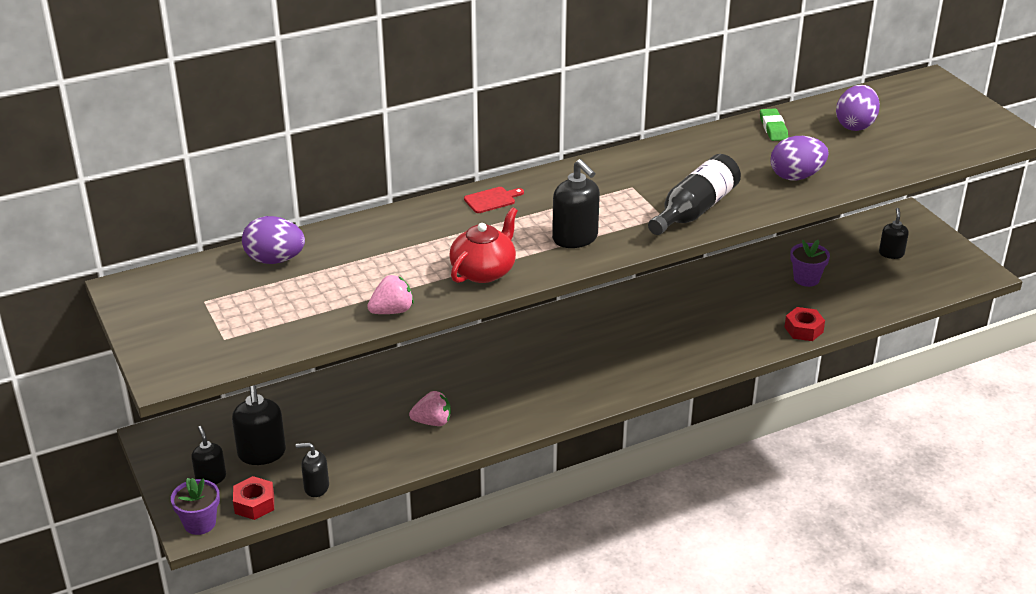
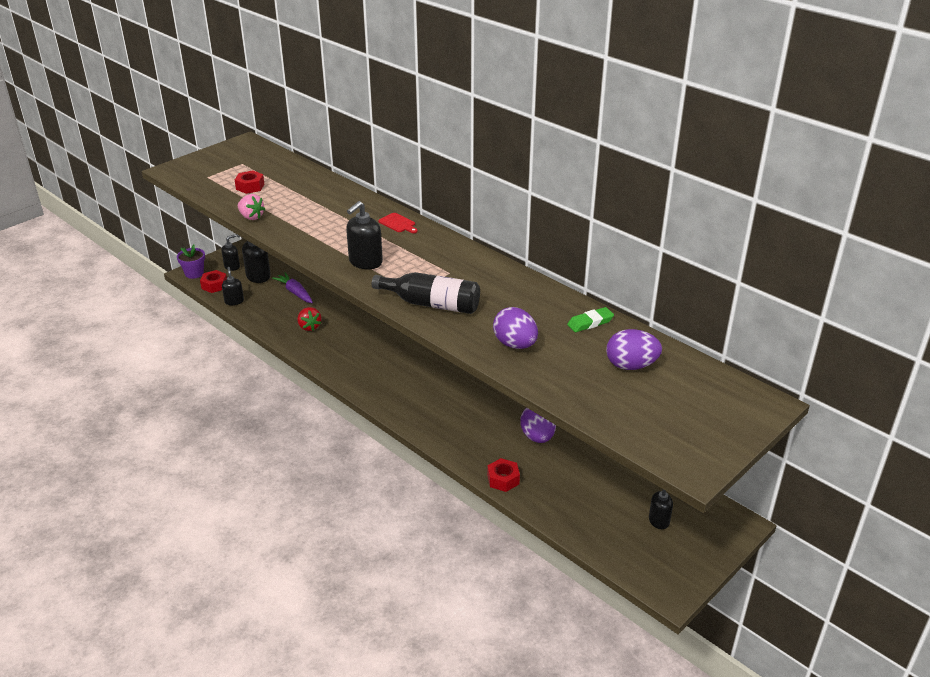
camera: 70 degrees right, 0 degrees up
(275, 260) = (291, 172): purple egg -> purple egg (537, 437)
(293, 302) = (250, 187): none -> red nut
(334, 422) = (295, 292): none -> purple carrot
(432, 422) = (309, 327): pink strawberry -> red strawberry
(484, 271) = (308, 237): red teapot -> none
(806, 279) = (579, 470): purple flower pot -> none

